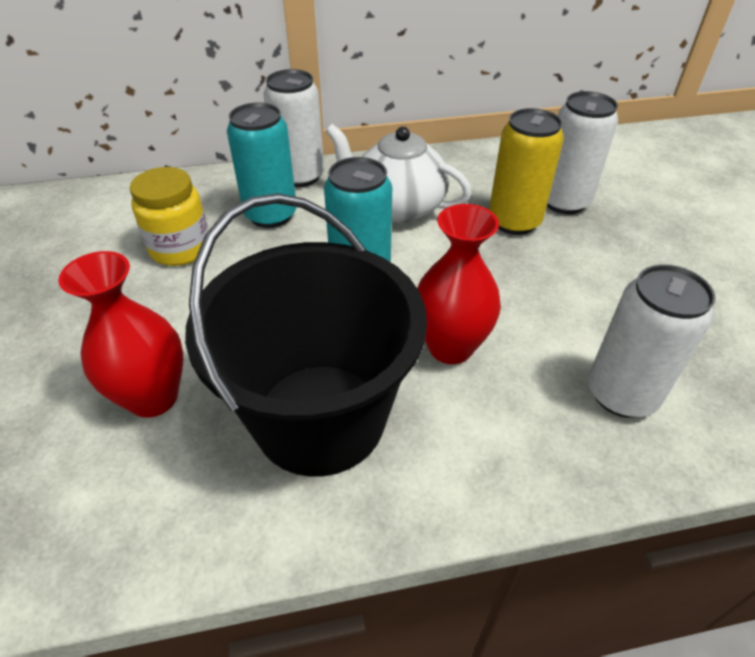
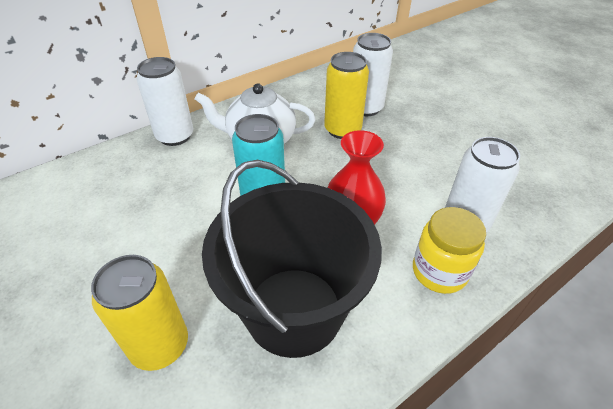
camera: 25 degrees left, 0 degrees up
(153, 397) = (160, 345): red vase -> yellow can
(180, 249) = (111, 220): yellow jar -> yellow jar (439, 272)
(271, 215) = (169, 172): turquoise can -> none

